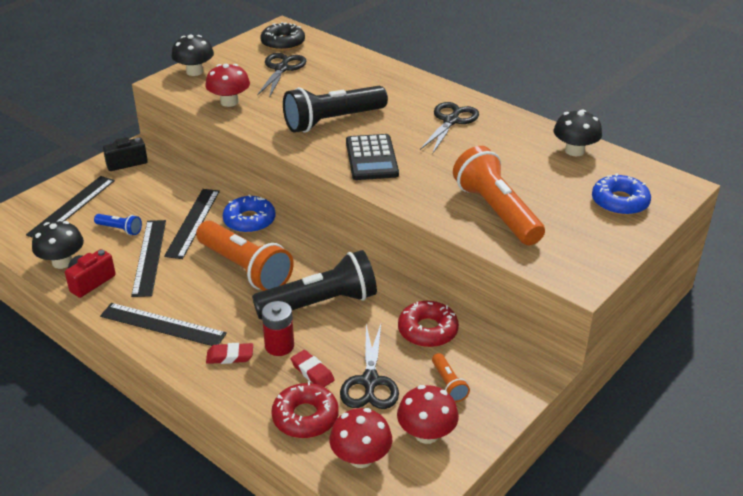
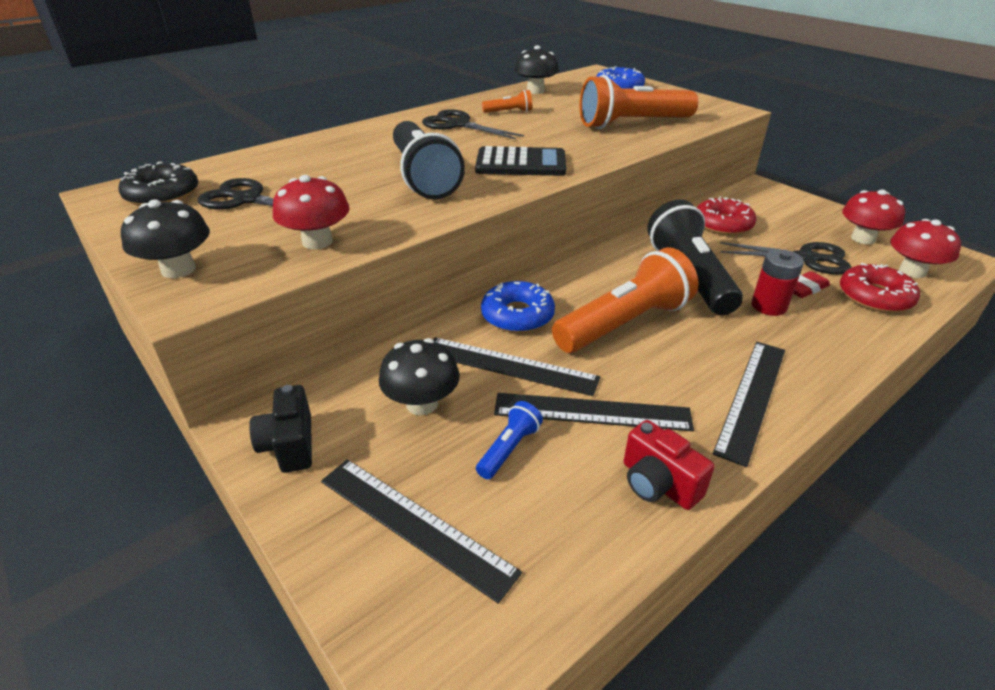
camera: 80 degrees left, 0 degrees up
(62, 262) = (598, 529): black mushroom -> black mushroom (422, 403)
(230, 356) = (798, 341): red eraser -> none
(448, 384) = (794, 223): orange flashlight -> orange flashlight (509, 112)

